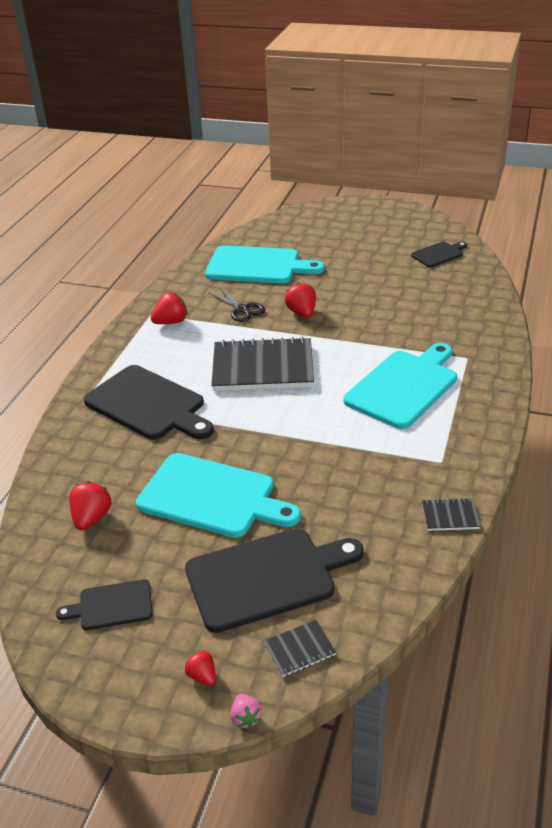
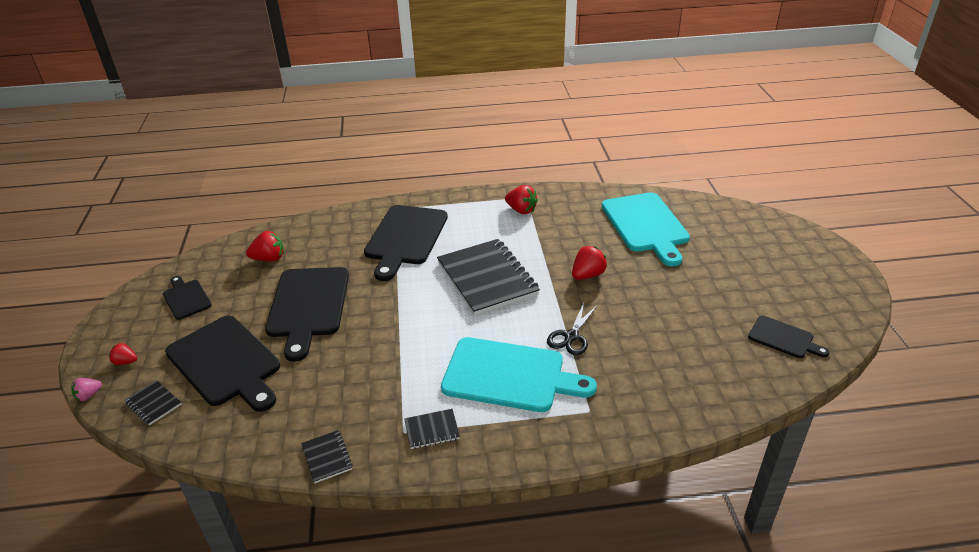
camera: 65 degrees right, 0 degrees up
(202, 676) = (126, 362): red strawberry -> red strawberry turned 105 degrees counterclockwise
(212, 497) = (308, 306): turquoise cutting board -> black cutting board
(242, 309) = (567, 239): black scissors -> black scissors (571, 337)
(447, 444) = (432, 430): none -> black notebook

